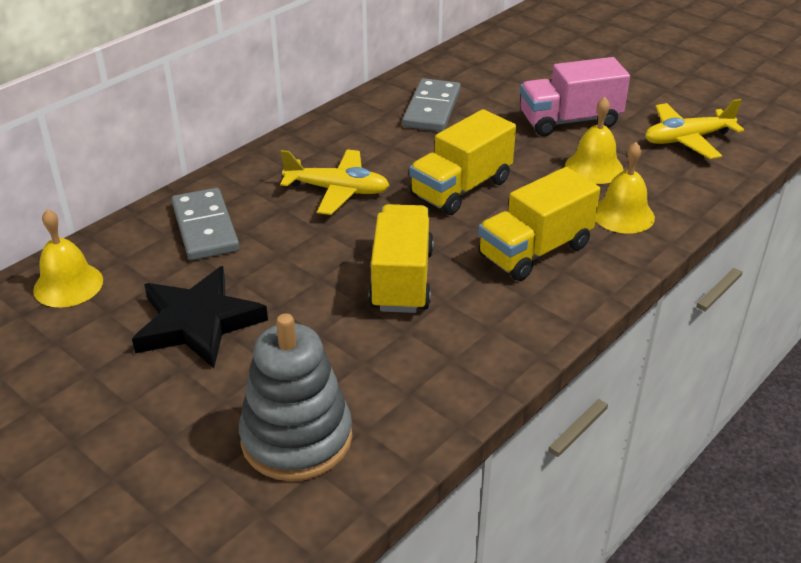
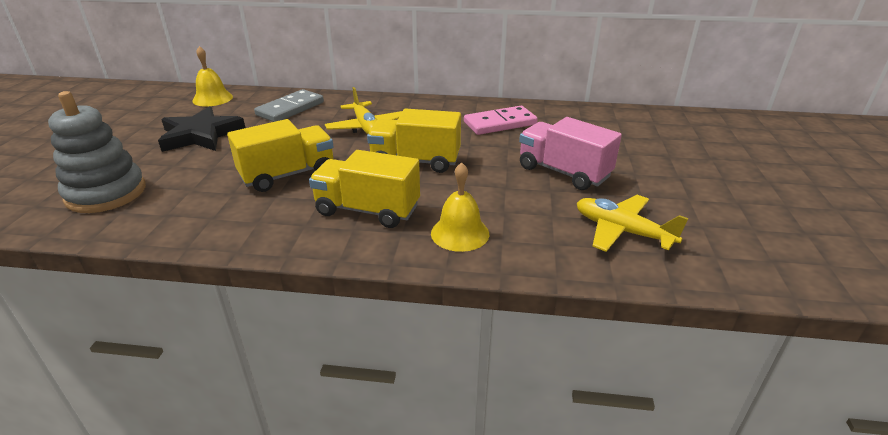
camera: 55 degrees right, 5 degrees down
(432, 109) = (500, 123): grey domino -> pink domino
(594, 167) = (512, 201): yellow bell -> none

